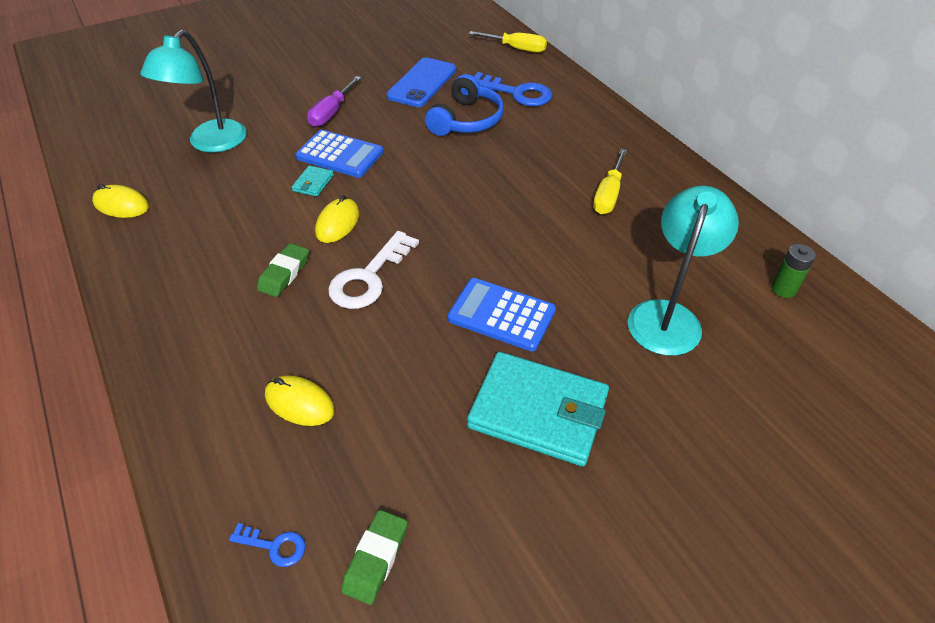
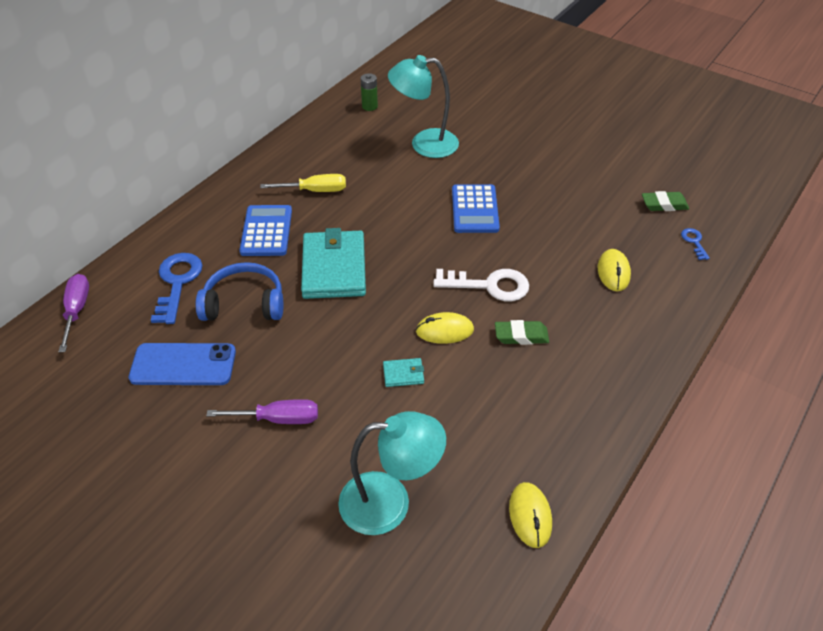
camera: 115 degrees left, 0 degrees up
(340, 155) = (350, 375): blue calculator -> blue calculator (266, 231)
(516, 49) = (77, 311): yellow screwdriver -> purple screwdriver
(538, 412) = (534, 175): turquoise wallet -> turquoise wallet (334, 268)

